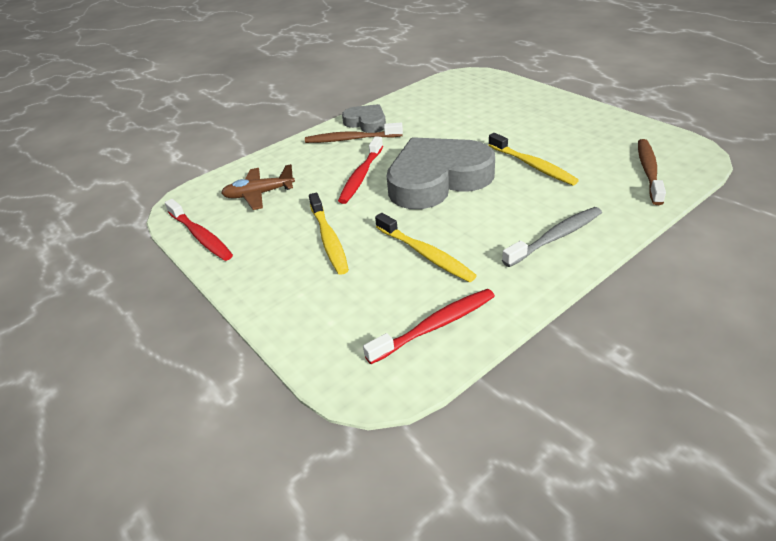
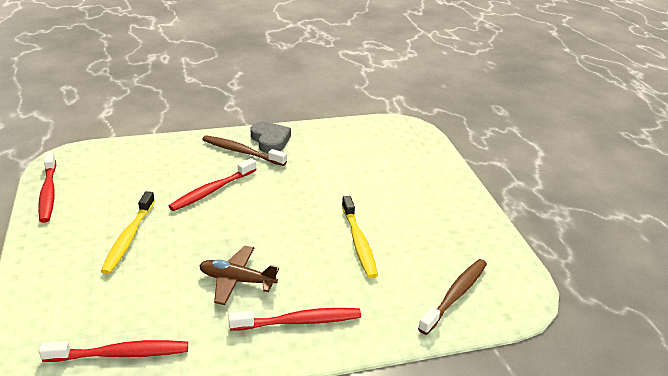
camera: 20 degrees right, 5 degrees down
(259, 194) = (123, 174): brown plane -> brown plane (237, 280)
(425, 254) = (182, 286): yellow toothbrush -> none
(437, 179) = (266, 220): grey heart -> none
(555, 237) = (299, 321): grey toothbrush -> red toothbrush

